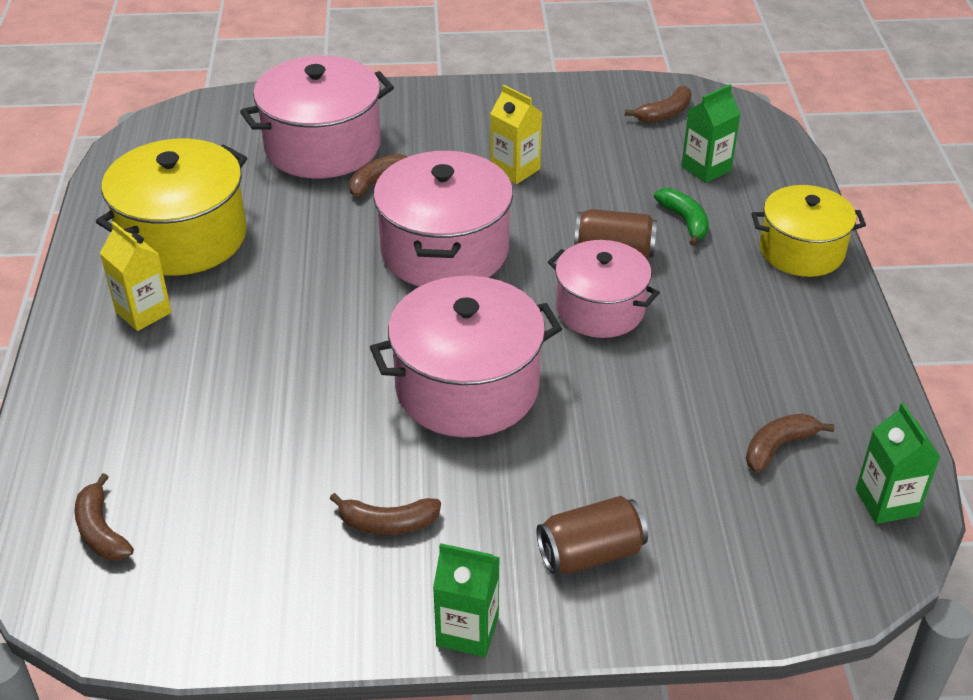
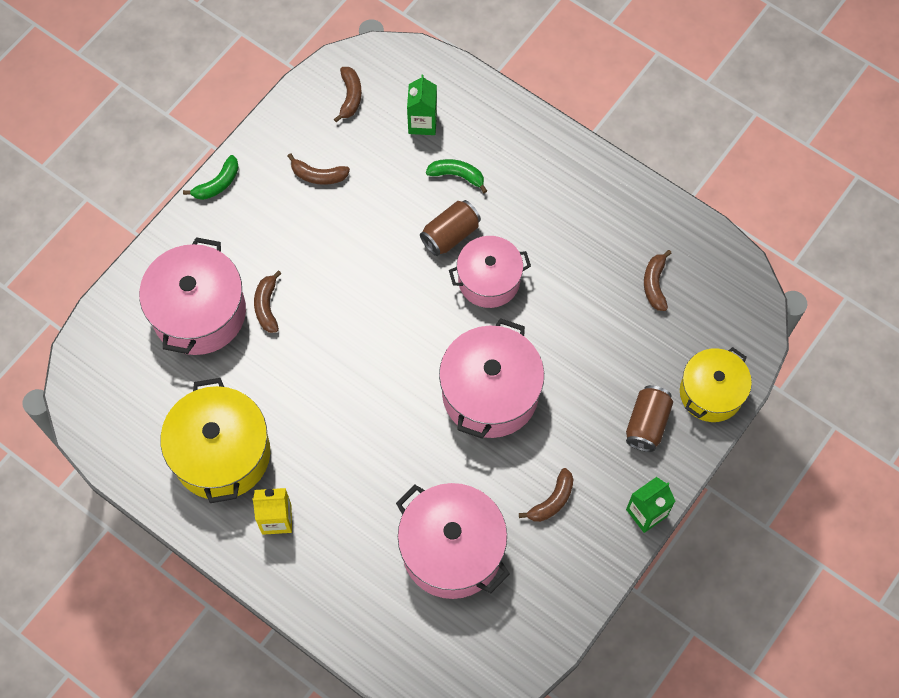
camera: 50 degrees left, 25 degrees up
(101, 531) = (442, 641): brown banana -> brown banana (318, 175)
(444, 250) = (367, 319): pink pot -> pink pot (452, 550)
(468, 90) = (218, 184): none -> green banana
(515, 169) = (327, 223): yellow carton -> none
(801, 251) = (534, 141): yellow pot -> yellow pot (711, 393)
(886, 502) = (725, 270): green carton -> none

